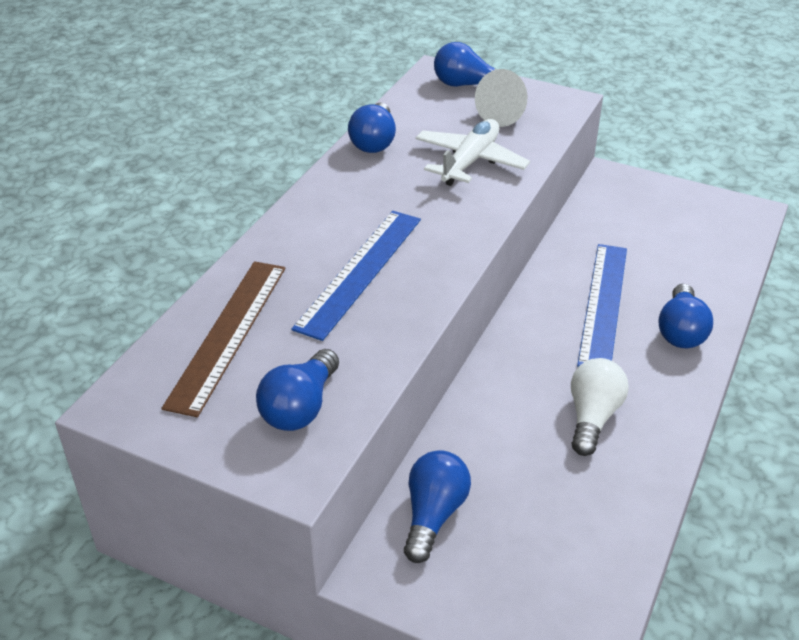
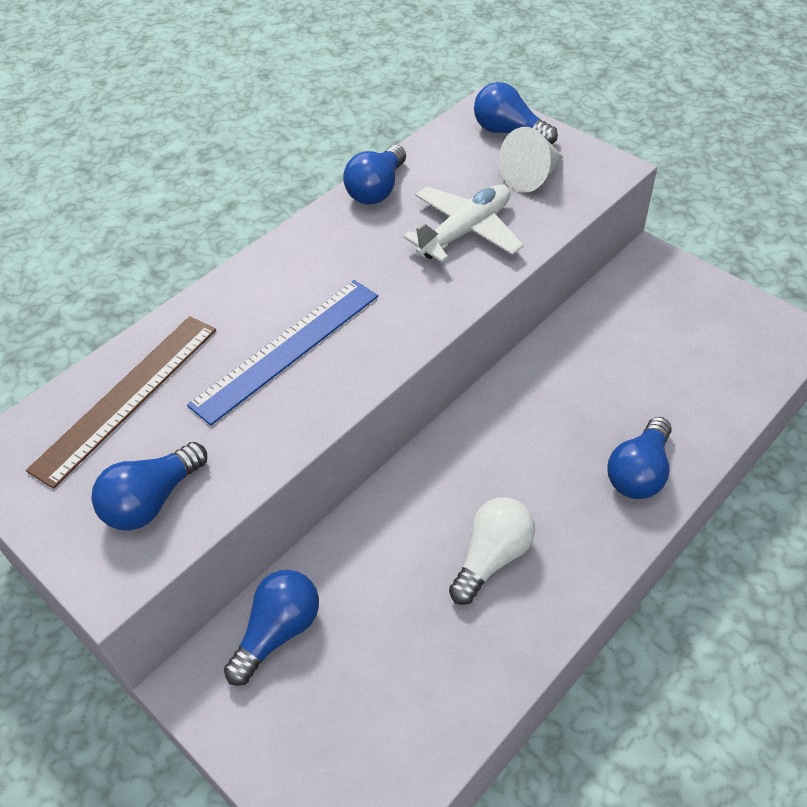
camera: 20 degrees right, 10 degrees up
(603, 304) = (568, 420): blue ruler -> none

